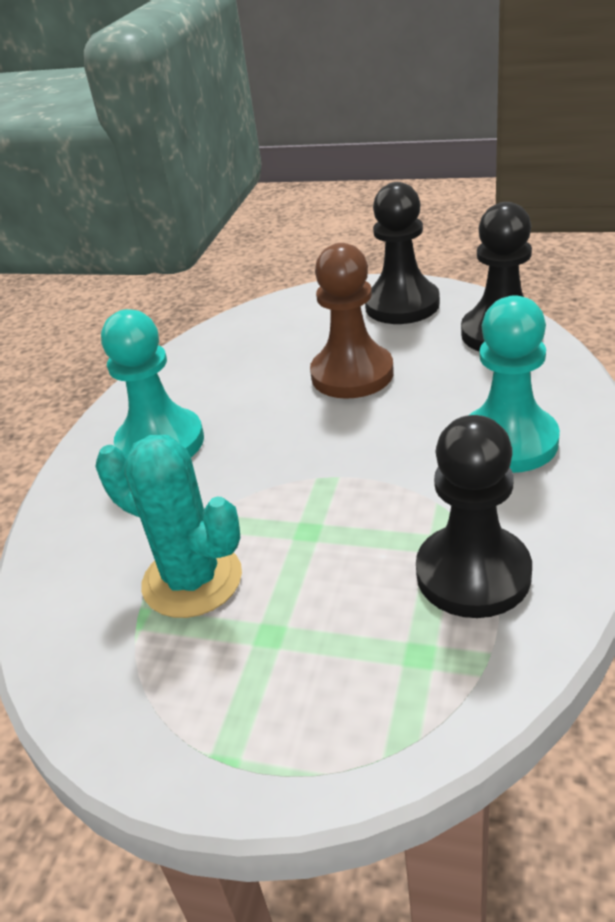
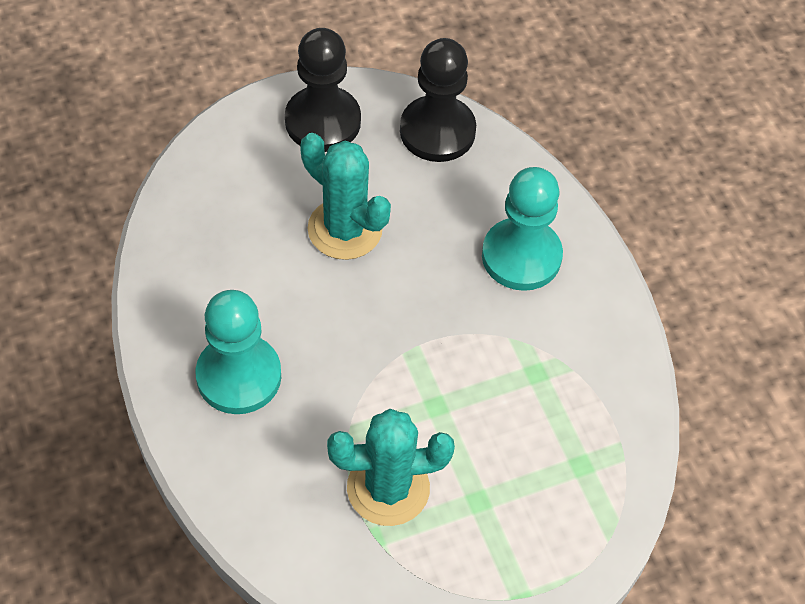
camera: 45 degrees left, 20 degrees up
(352, 374) = (345, 229): brown pawn -> turquoise cactus
(473, 574) = (573, 388): black pawn -> none

